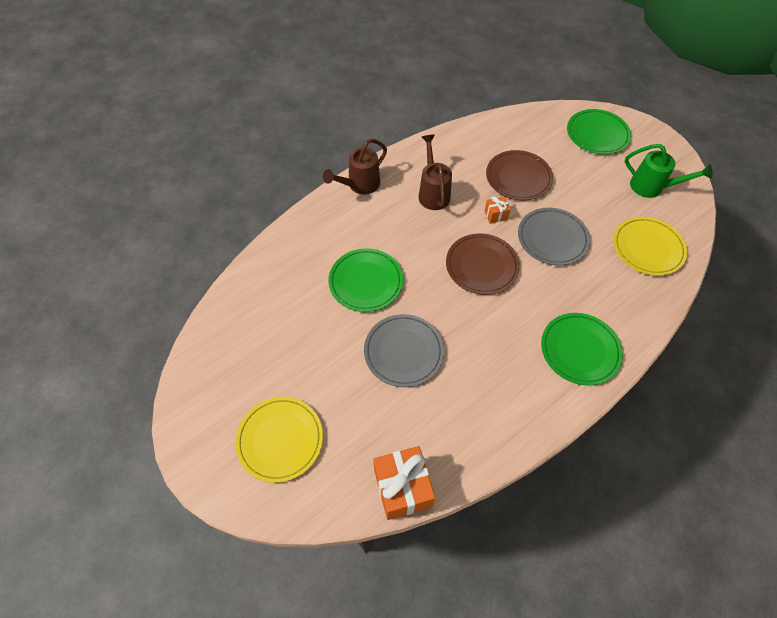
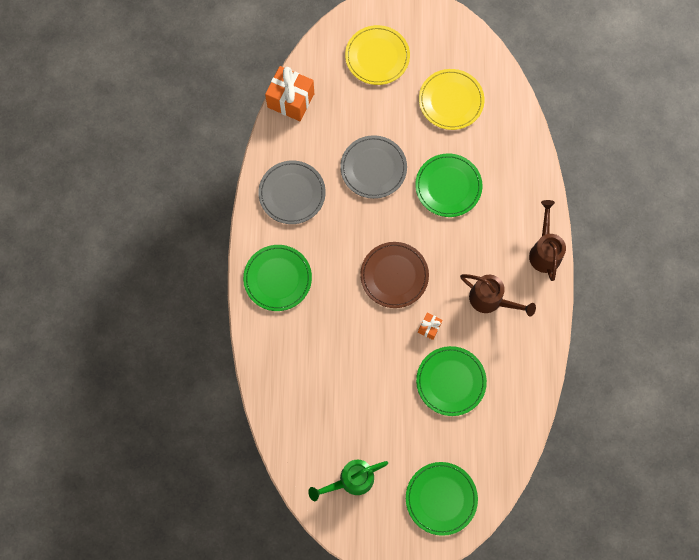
camera: 130 degrees right, 15 degrees up
(518, 177) = (451, 381): brown plate -> green plate
(552, 238) = (373, 349): grey plate -> grey plate (292, 193)
(647, 248) = (305, 411): yellow plate -> yellow plate (451, 101)

